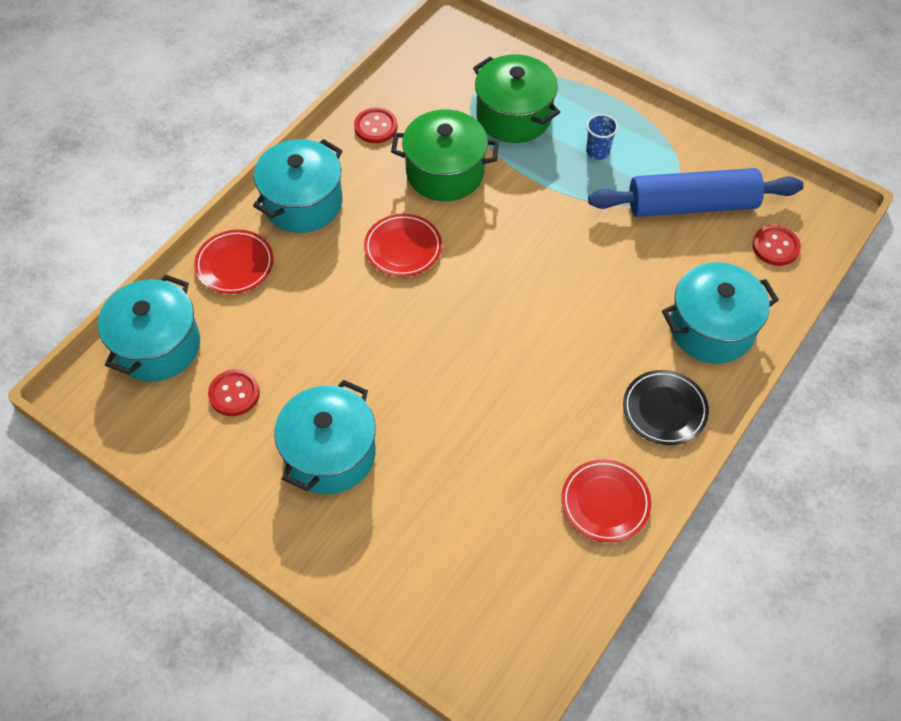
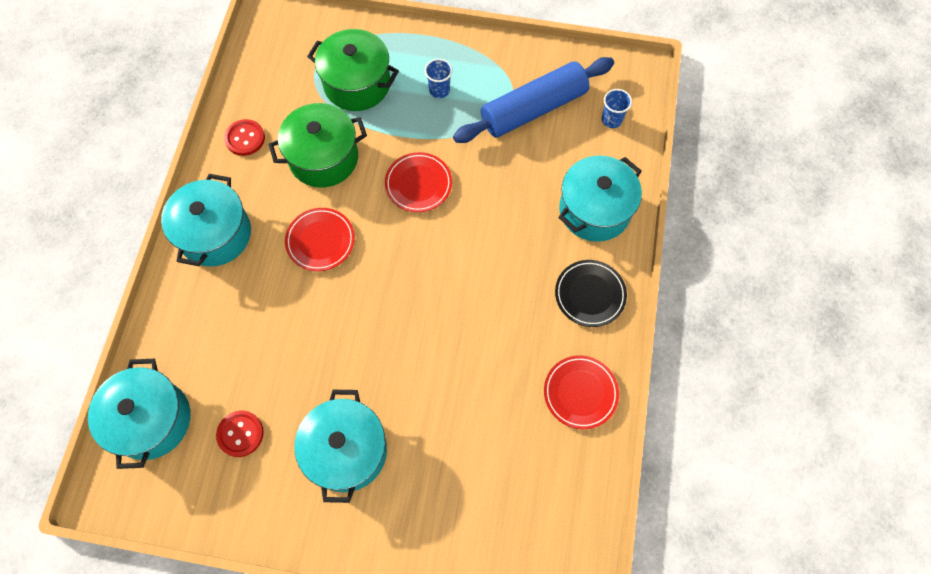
camera: 25 degrees left, 10 degrees up
(235, 265) = (183, 316): red plate -> red plate (418, 184)
(775, 247) = (611, 120): red button -> blue cup

